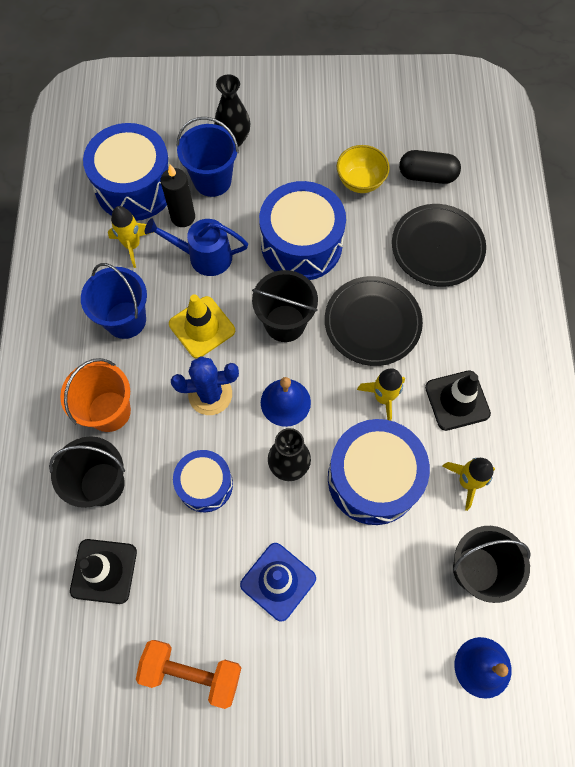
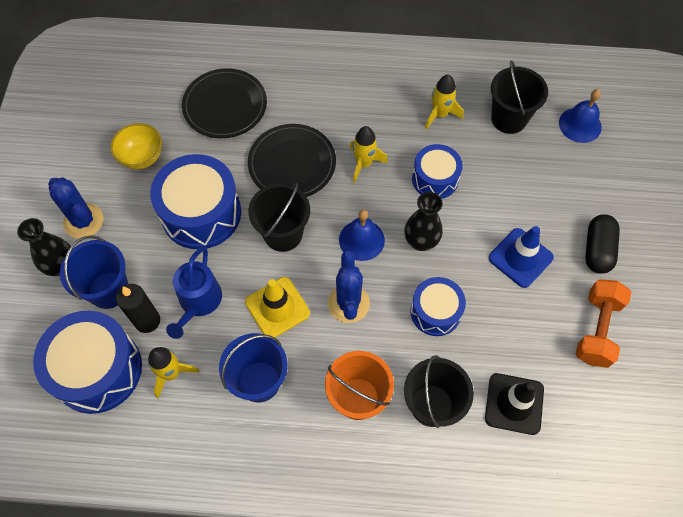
camera: 85 degrees left, 5 degrees down
(282, 146) = (83, 221): none -> blue cactus
(373, 478) = (435, 179): blue drum -> blue drum, size x0.60
(427, 175) = (148, 104): black capsule -> black capsule (597, 250)
(457, 400) = (371, 111): black traffic cone -> none

